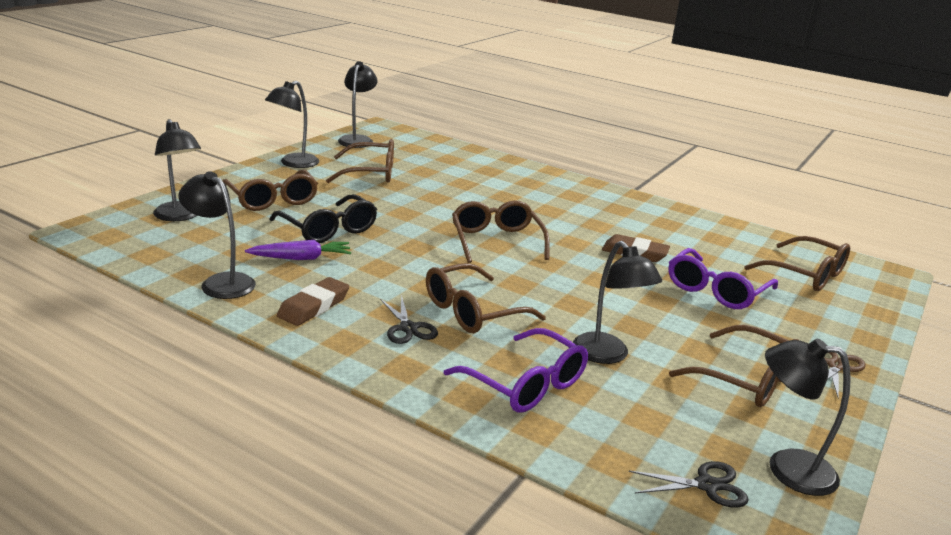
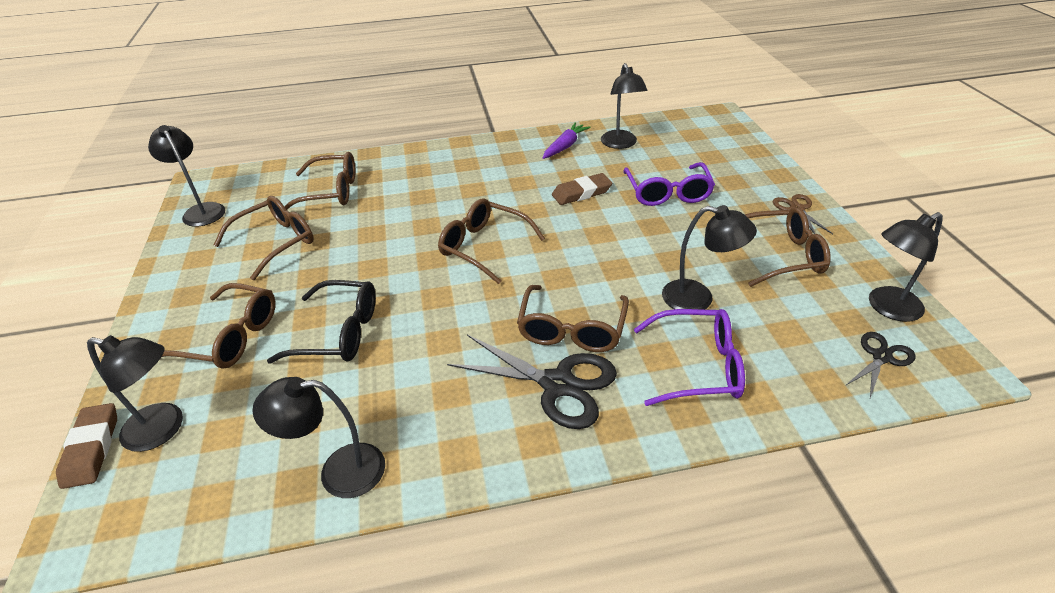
camera: 40 degrees left, 15 degrees up
(293, 163) = (182, 279): black lamp -> black lamp (620, 144)
(301, 258) = (366, 383): purple carrot -> purple carrot (565, 146)
(313, 306) = (459, 426): brown eraser -> brown eraser (91, 448)
(408, 328) = (557, 384): black scissors -> black scissors, size x1.82
(806, 275) = (687, 145): brown glasses -> brown glasses (331, 192)

